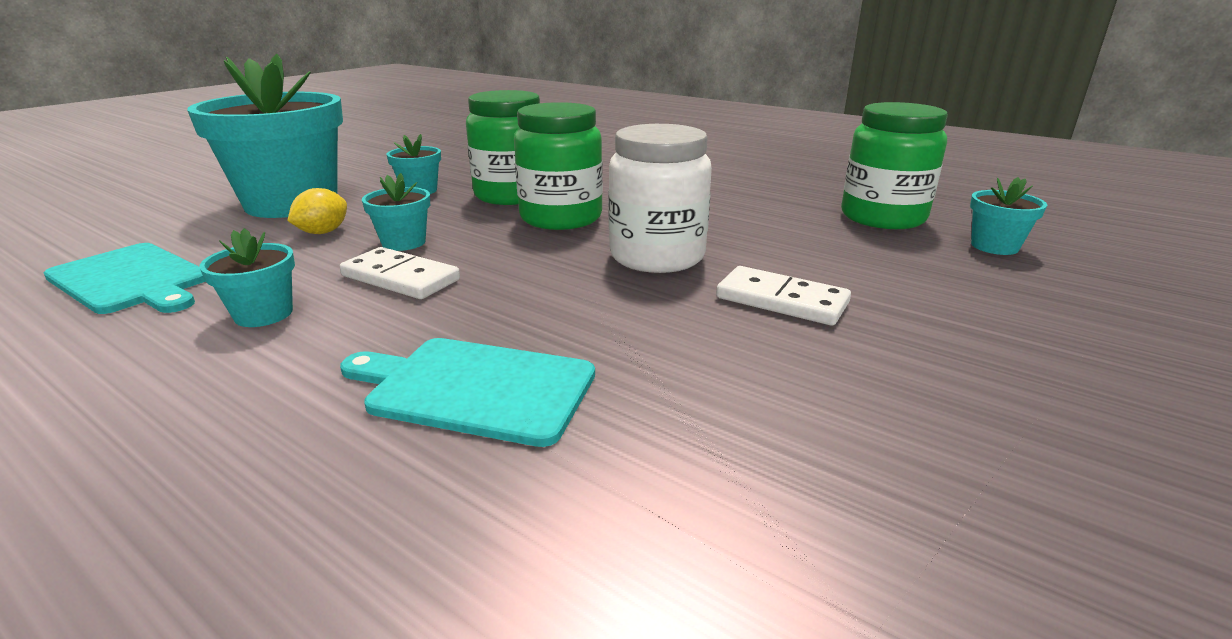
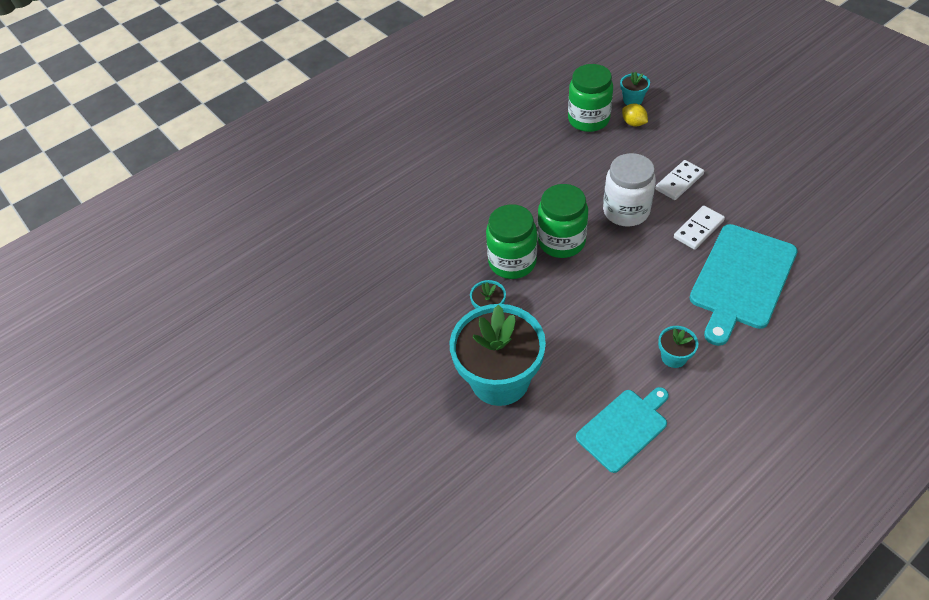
camera: 70 degrees left, 25 degrees up
(323, 232) = (563, 352): yellow lemon -> yellow lemon (633, 123)
(400, 278) = (638, 309): white domino -> white domino (698, 229)
(404, 242) = (588, 311): turquoise flower pot -> none
(475, 388) = (741, 279): turquoise cutting board -> turquoise cutting board, size x1.59

